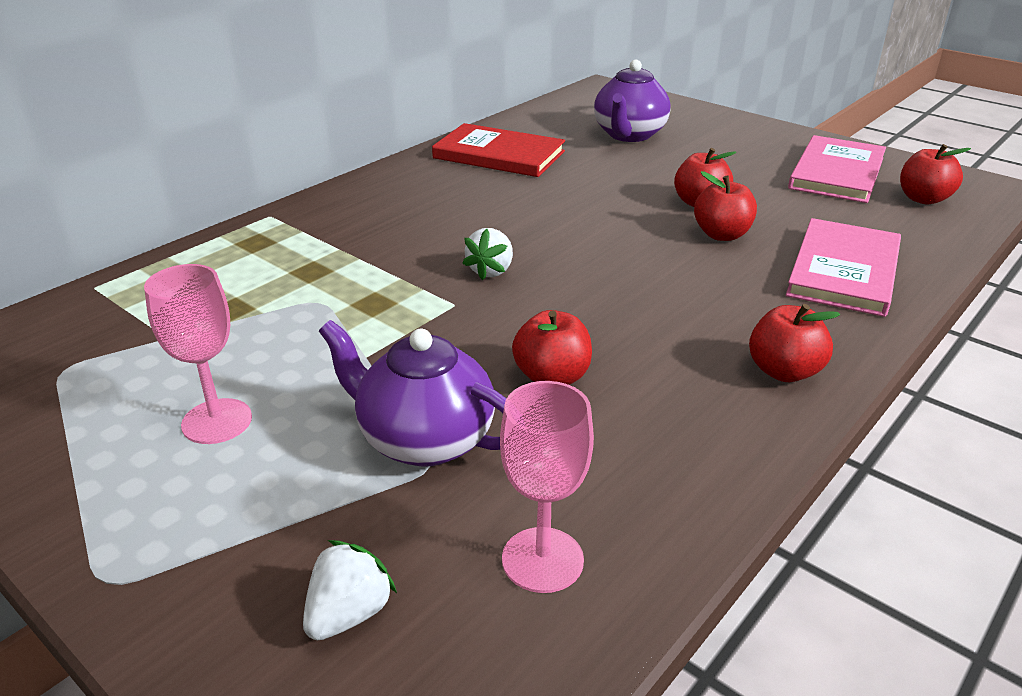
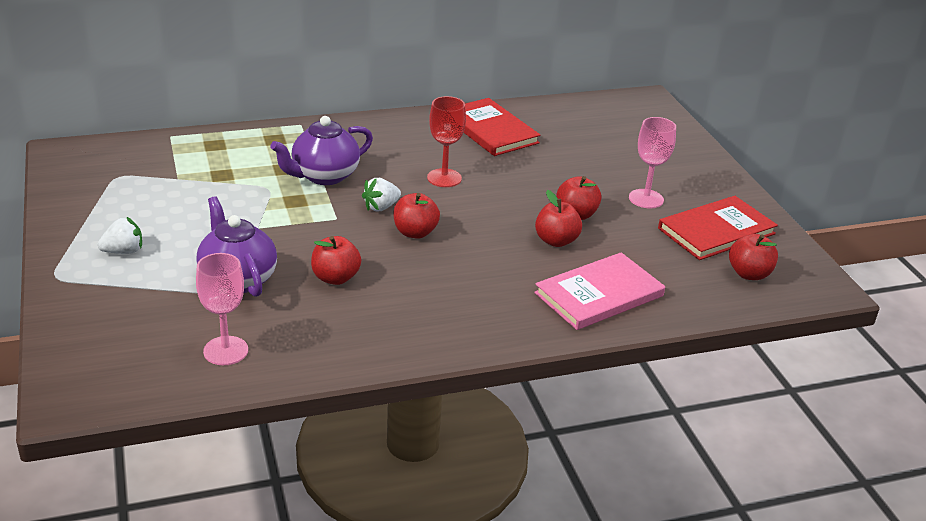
camera: 30 degrees right, 0 degrees up
(217, 421) = (158, 230): pink goblet -> pink goblet (646, 199)
(349, 613) = (129, 331): white strawberry -> white strawberry (124, 251)
(518, 215) = (444, 178): none -> red goblet
(629, 135) = (605, 146): purple teapot -> purple teapot (324, 176)
(783, 371) = (464, 330): red apple -> red apple (415, 232)
(837, 173) = (716, 231): pink book -> red book

